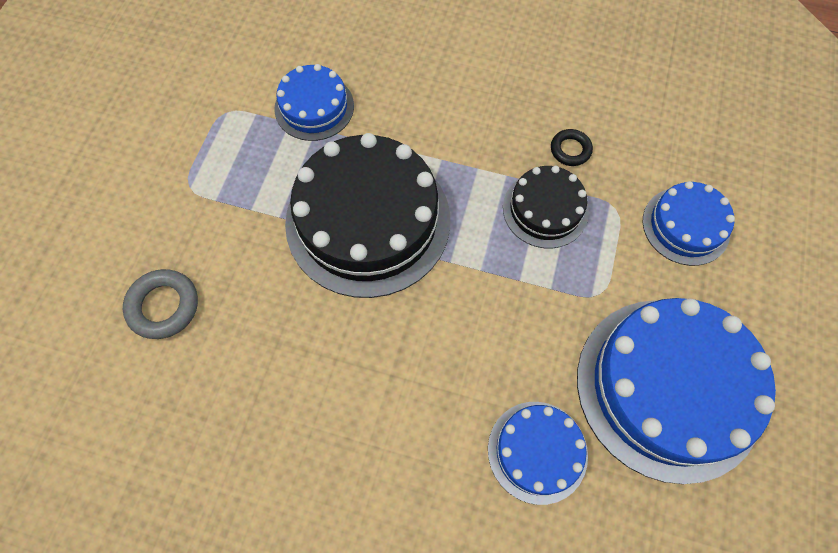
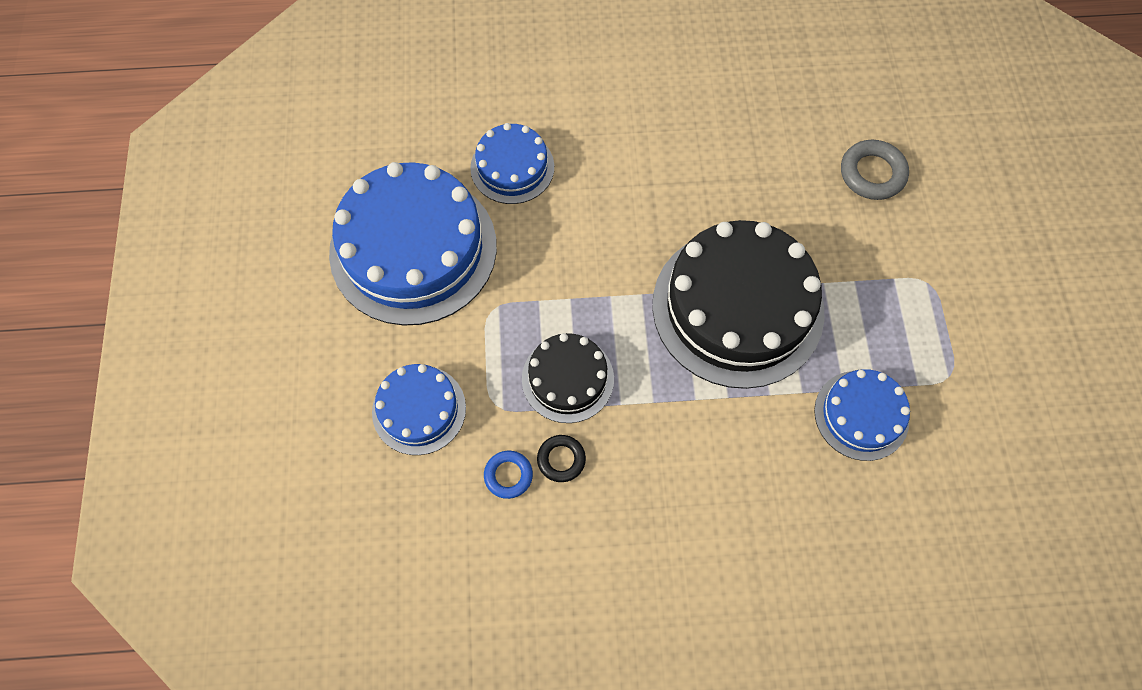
camera: 160 degrees right, 0 degrees up
(617, 152) = (508, 475): none -> blue ring

